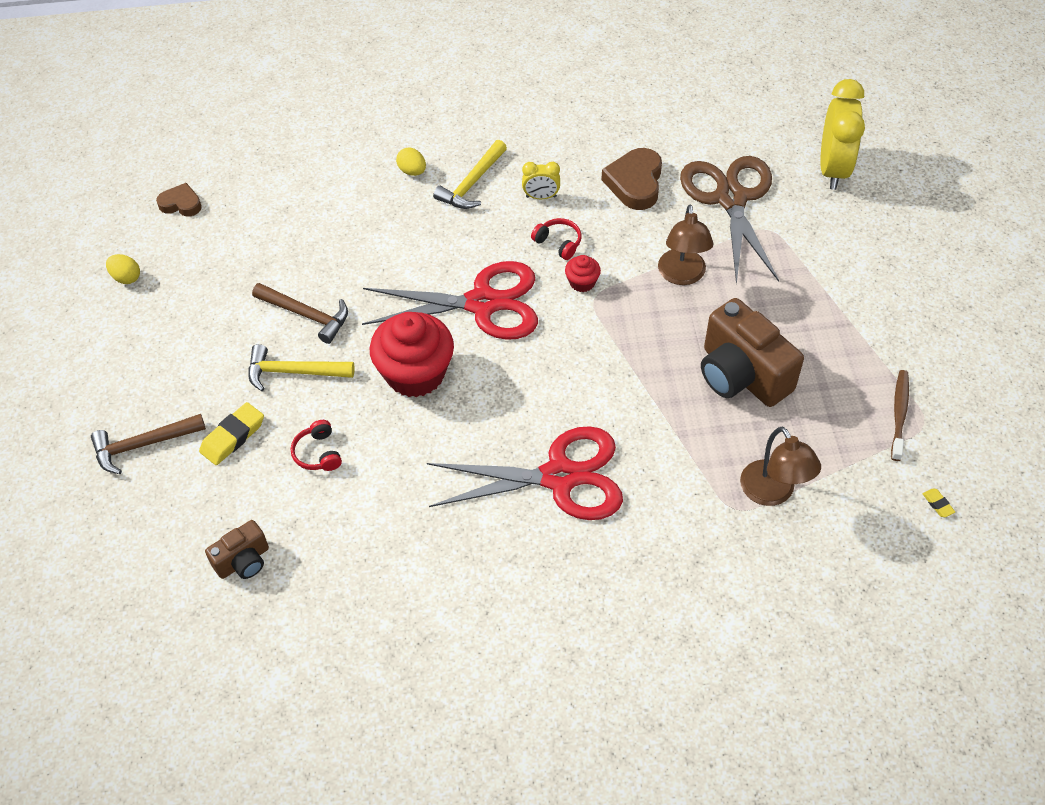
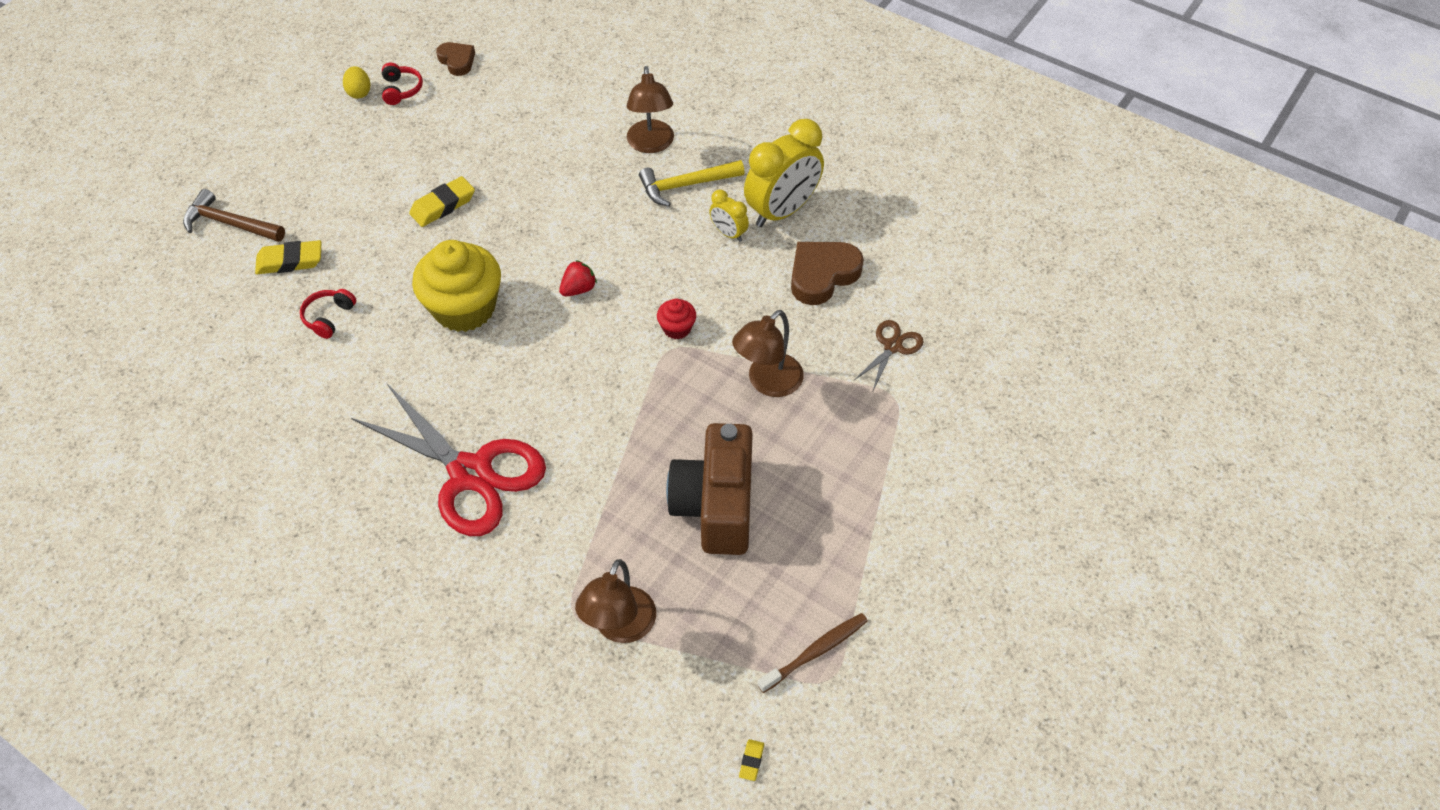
camera: 40 degrees right, 0 degrees up
(243, 561) = (191, 358): brown camera -> none
(294, 372) = (384, 243): yellow hammer -> none
(306, 315) = (443, 205): brown hammer -> yellow eraser
(412, 171) = (651, 144): yellow egg -> brown lamp
(415, 373) = (464, 308): red cupcake -> yellow cupcake
(482, 303) = (578, 289): red scissors -> red strawberry
(558, 243) = (697, 282): red headphones -> red headphones (401, 90)
(731, 199) = (893, 346): brown scissors -> brown scissors, size x0.45
(833, 169) = (1024, 386): yellow clock -> yellow clock (782, 211)

